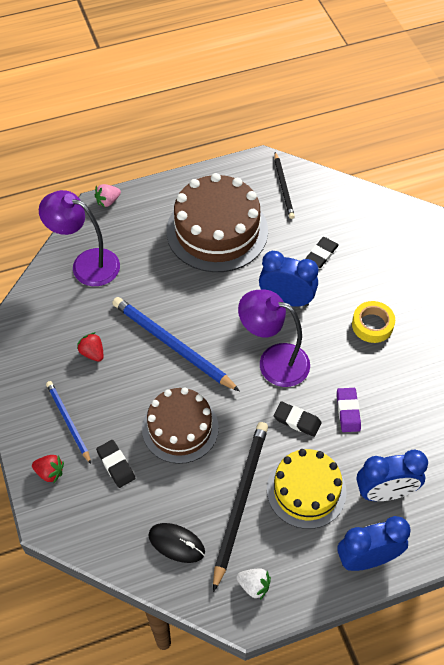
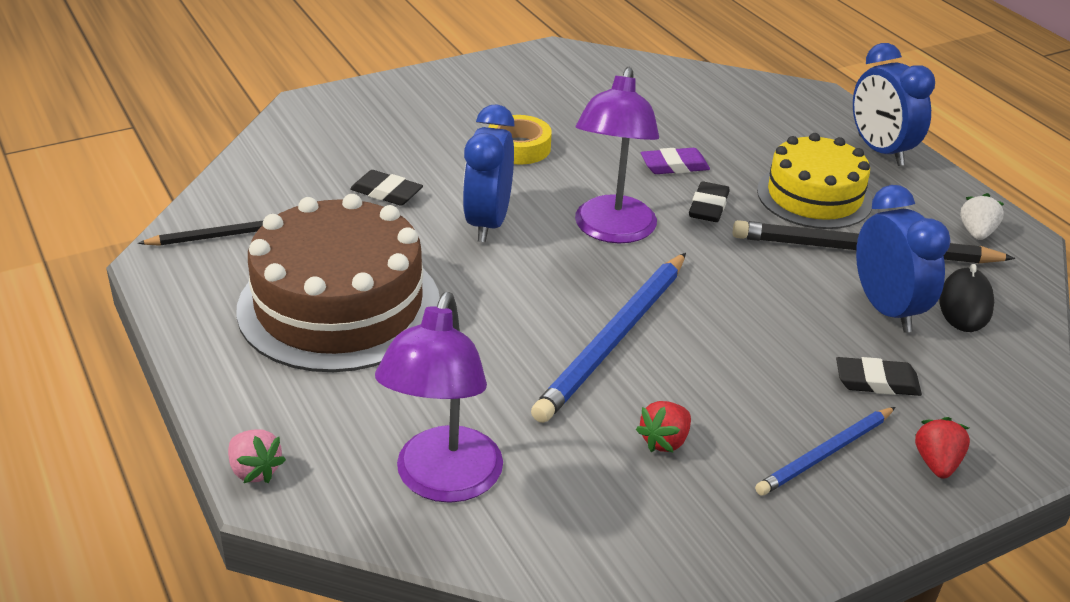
camera: 100 degrees left, 20 degrees down
(116, 465) = (877, 382): black eraser -> black eraser turned 45 degrees clockwise
(180, 428) = (773, 316): brown cake -> none
(385, 492) = (783, 139): blue clock -> blue clock (887, 309)

